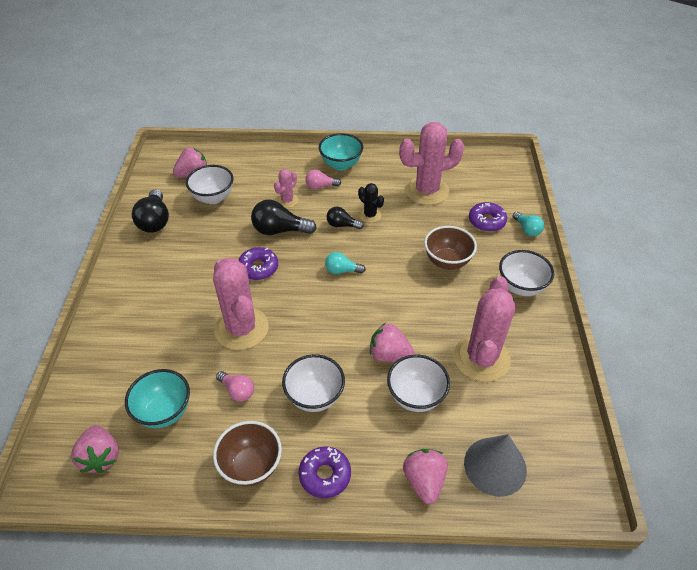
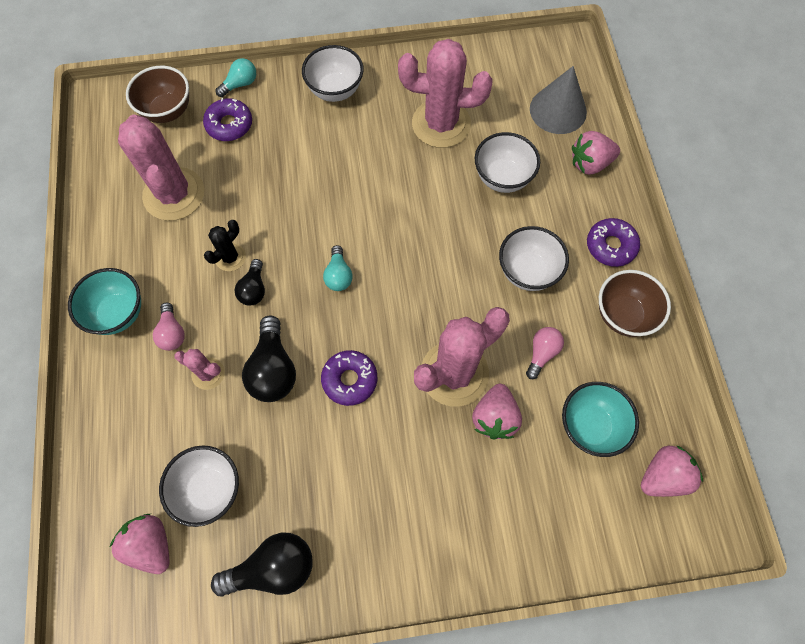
camera: 100 degrees left, 20 degrees up
(389, 355) = (456, 207): pink strawberry -> pink strawberry (494, 417)
(447, 262) = (306, 162): brown bowl -> brown bowl (168, 111)

